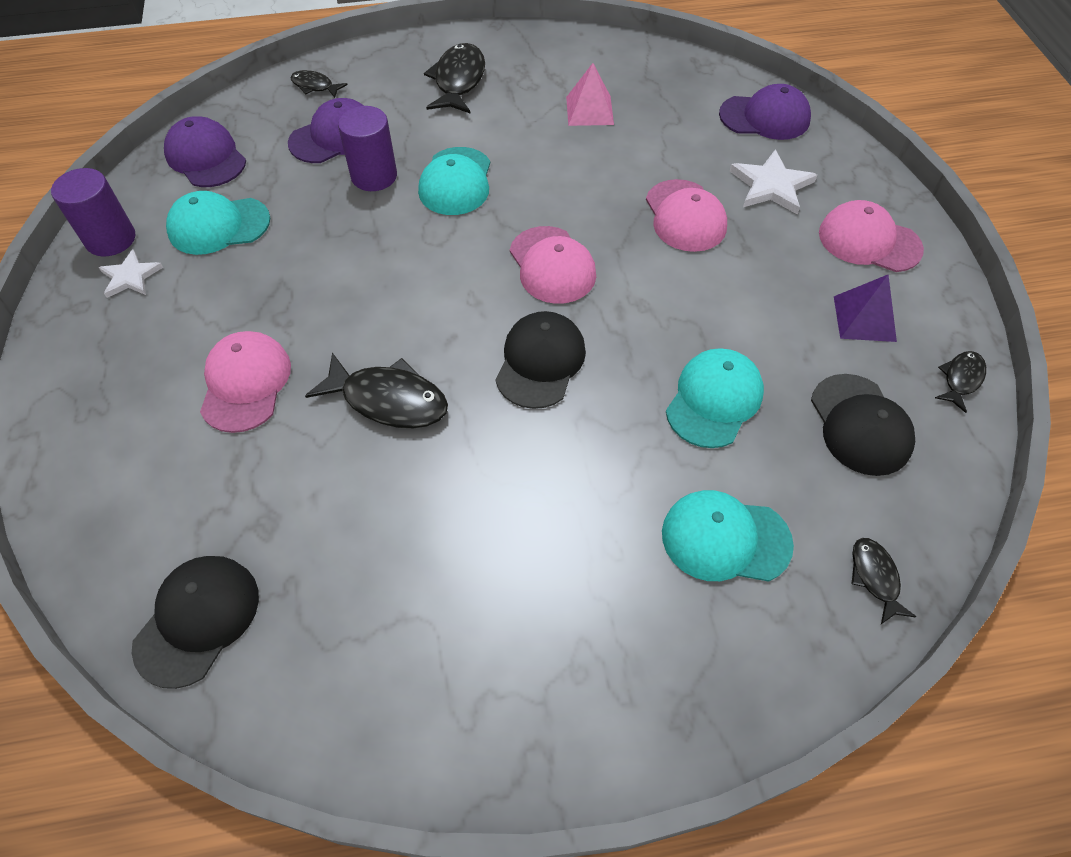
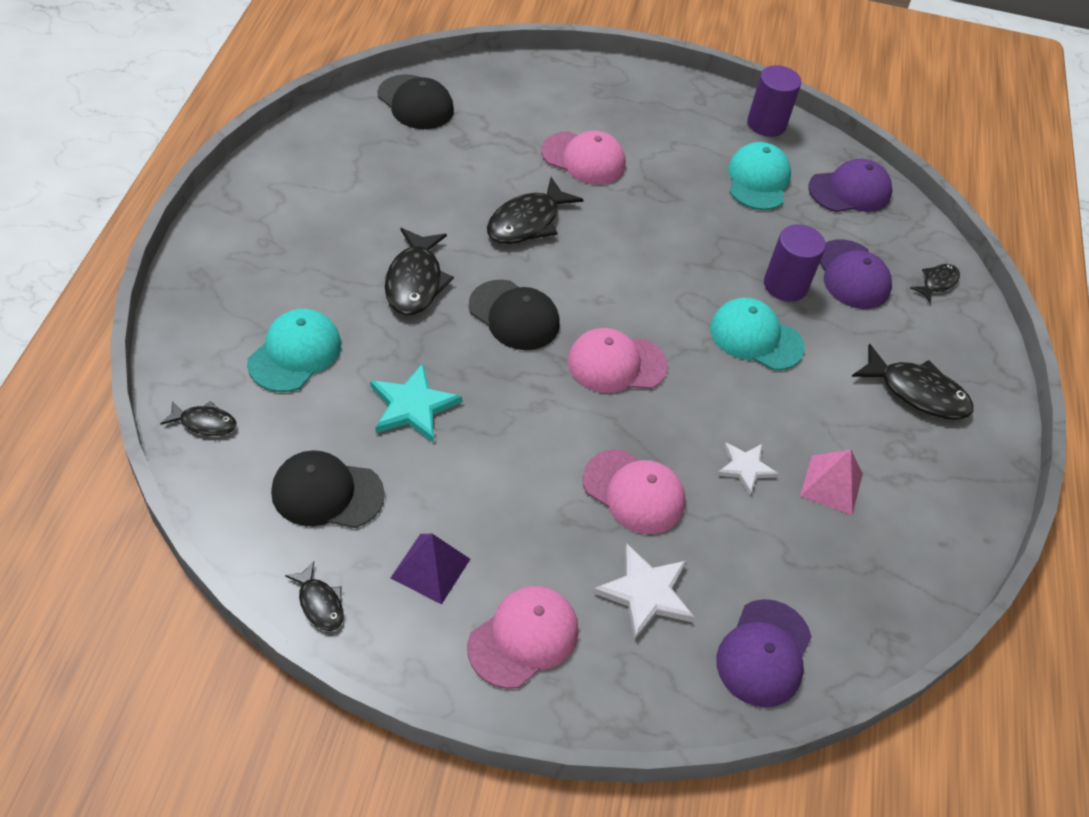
camera: 105 degrees right, 5 degrees down
(130, 276) = (720, 126): white star -> white star (745, 468)
(546, 470) = (415, 281): none -> black fish
(685, 216) = (634, 492): pink cap -> pink cap turned 150 degrees counterclockwise
(714, 400) = (413, 406): turquoise cap -> turquoise star

